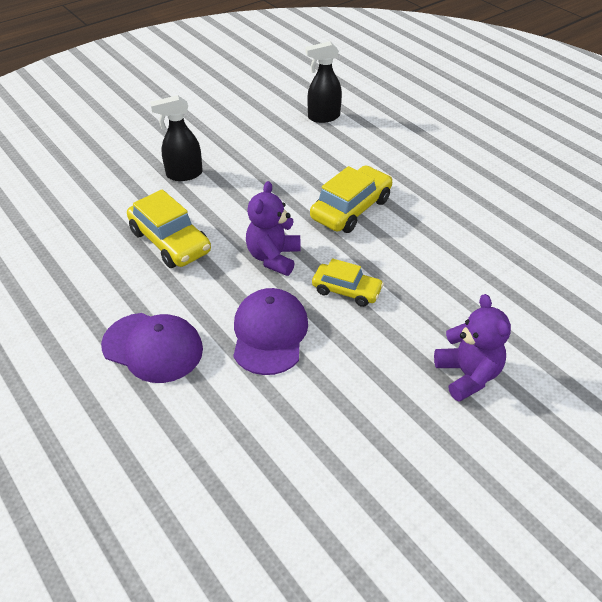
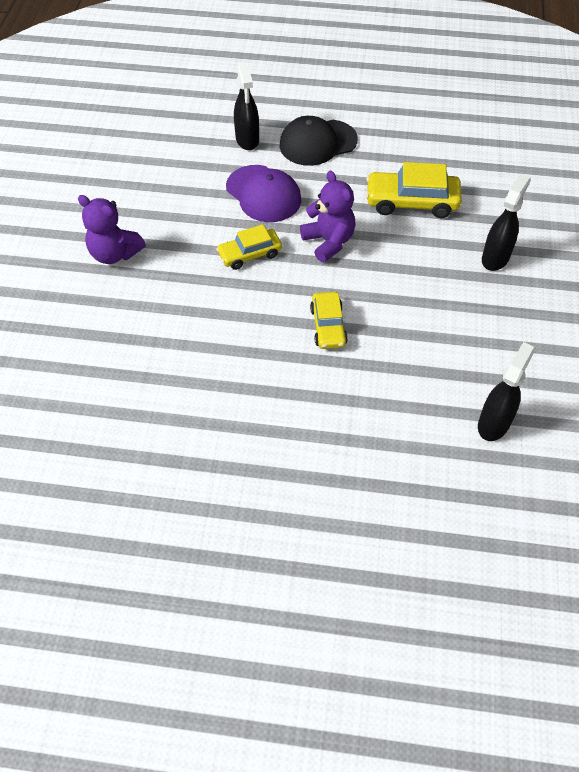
camera: 135 degrees right, 10 degrees up
(153, 347) = (317, 143): purple cap -> black cap
(208, 405) = (247, 140): none -> black spray bottle
(351, 209) = (328, 326): yellow car -> yellow car, size x0.64

